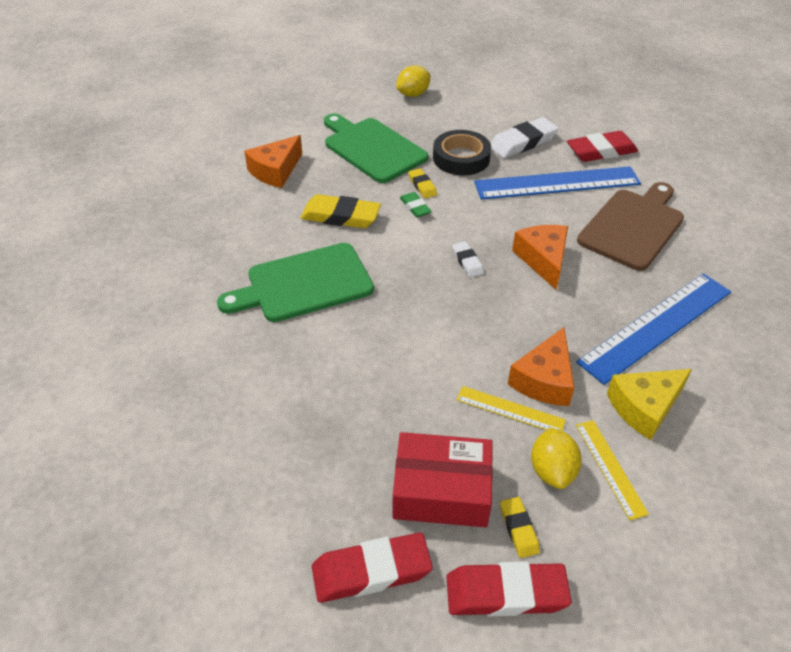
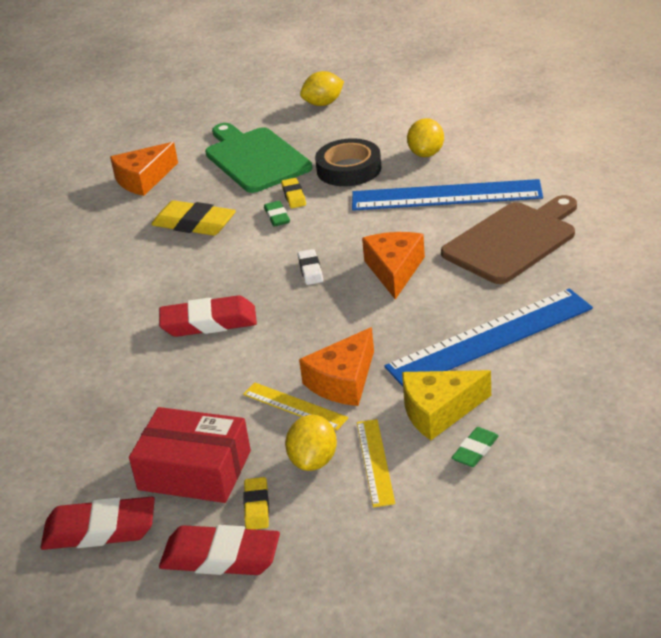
camera: 15 degrees right, 10 degrees down
(304, 284) = (131, 285): green cutting board -> none
(523, 142) = (426, 153): white eraser -> yellow lemon
(601, 151) = (513, 163): red eraser -> red eraser (209, 322)
(695, 448) = (475, 450): none -> green eraser

